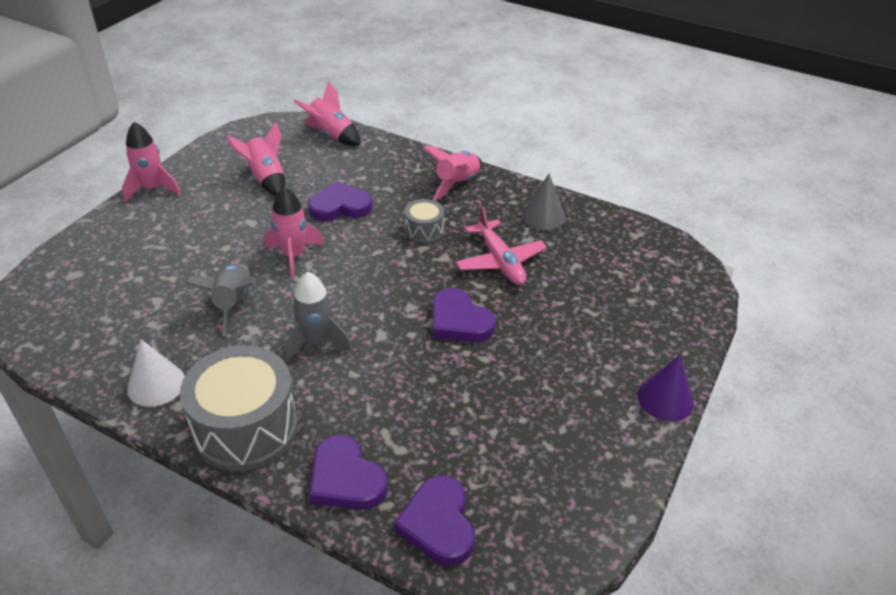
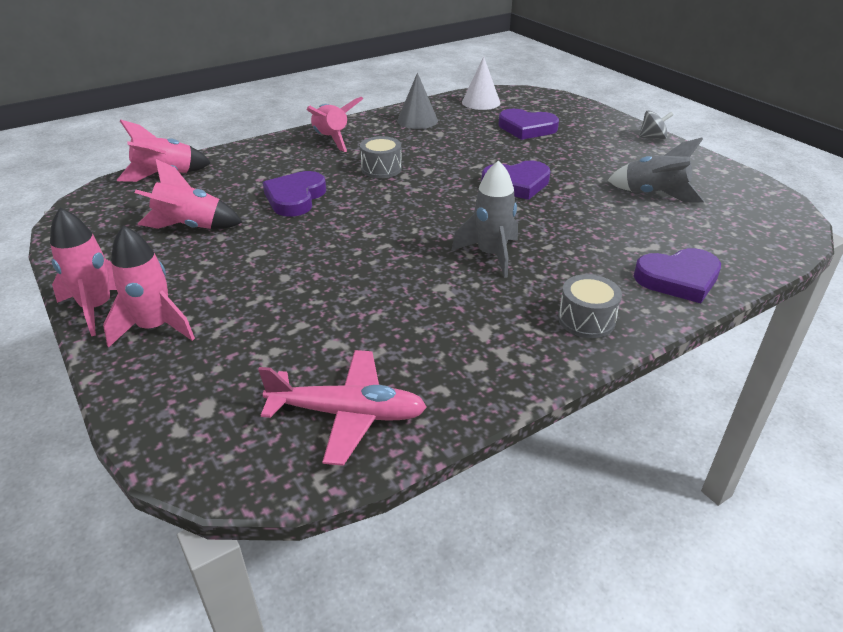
camera: 60 degrees left, 5 degrees down
(156, 384) = (483, 368): white cone -> white cone (481, 102)
(234, 304) = (391, 290): grey rocket -> grey rocket (654, 194)
(246, 427) = (586, 320): grey drum -> grey drum, size x0.50
(294, 255) = (346, 239): pink rocket -> pink rocket (155, 327)
(438, 524) = (743, 248): purple heart -> purple heart (526, 128)
(500, 261) = (457, 150): pink plane -> pink plane (348, 414)
(665, 399) = (652, 138): purple cone -> grey spinning top

